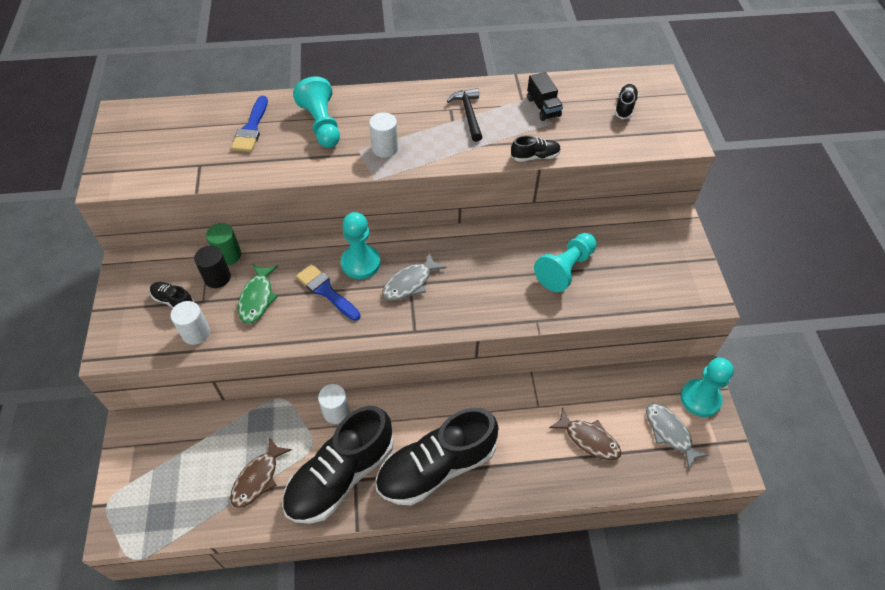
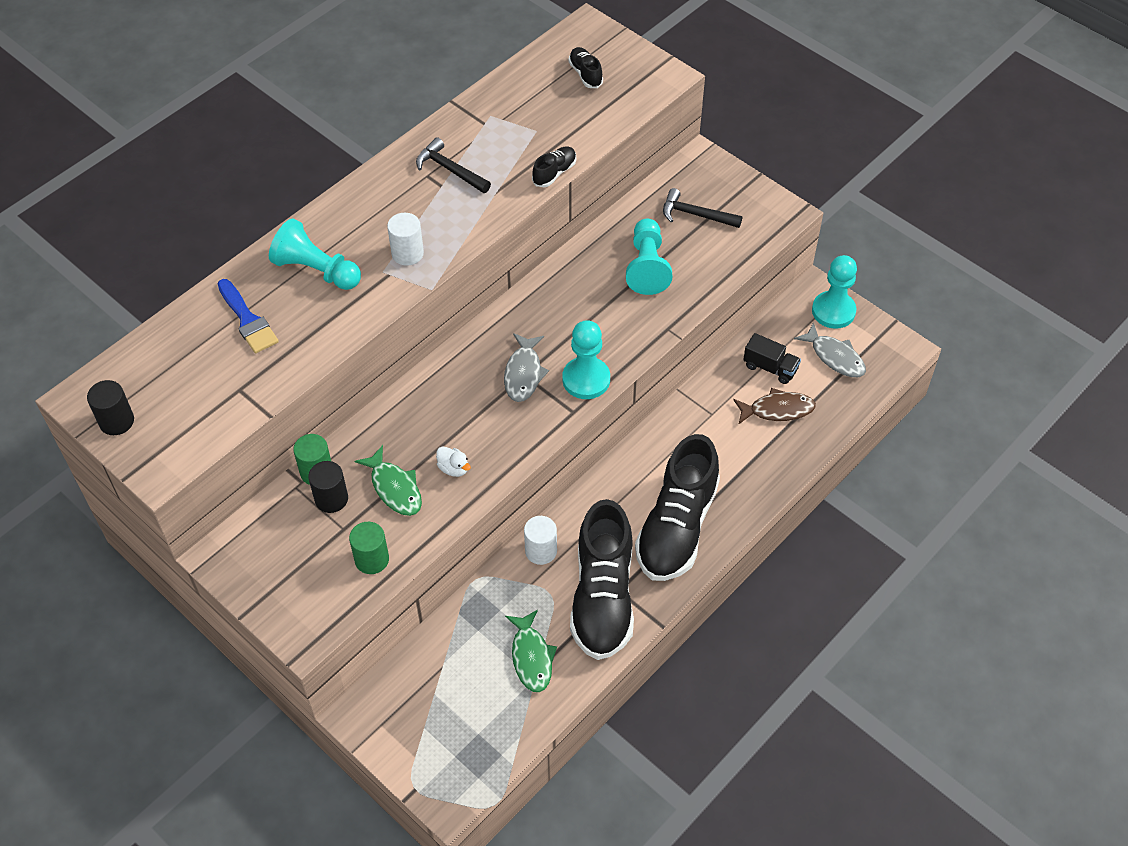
camera: 40 degrees left, 0 degrees up
(120, 139) = (116, 421): none -> black cylinder
(173, 301) = (313, 550): black shoe -> none
(196, 333) = (372, 559): white cylinder -> green cylinder
(257, 478) = (531, 657): brown fish -> green fish
(303, 312) = (453, 468): none -> white duck
(326, 291) = (454, 435): blue brush -> none
(360, 263) = (457, 388): turquoise pawn -> turquoise pawn (586, 379)
(543, 107) = (512, 119): black truck -> black truck (770, 368)
(636, 257) = (696, 215): none -> black hammer
(669, 433) = (834, 357): grey fish -> grey fish turned 150 degrees counterclockwise

